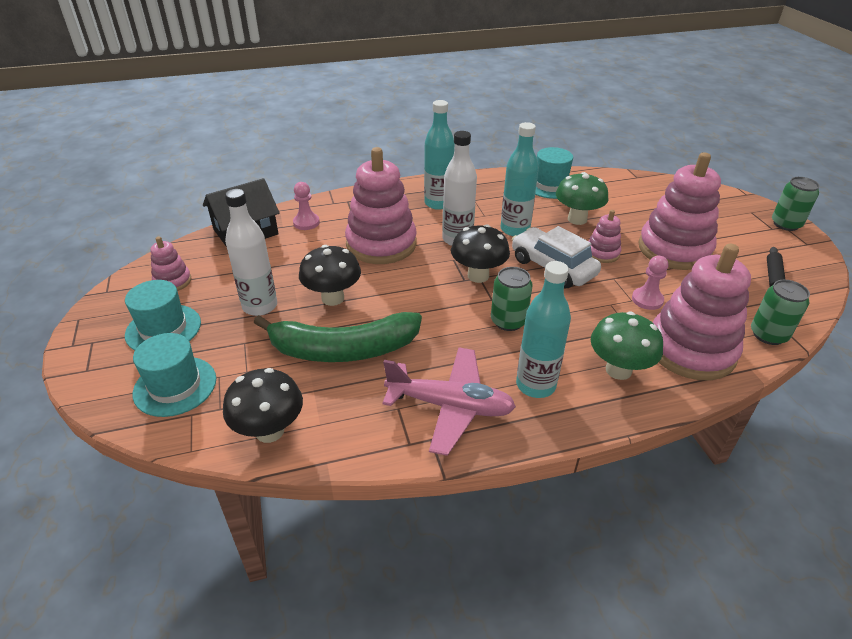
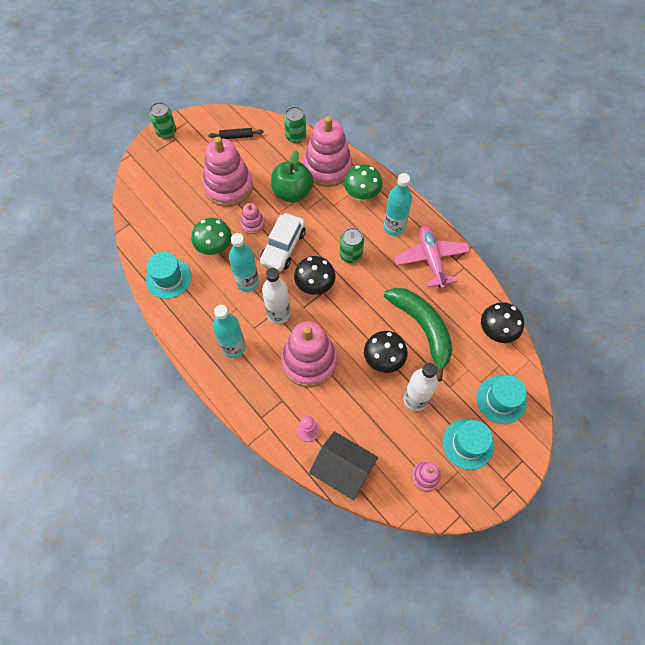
camera: 115 degrees left, 25 degrees up
(647, 300) = (292, 192): pink pawn -> green apple

